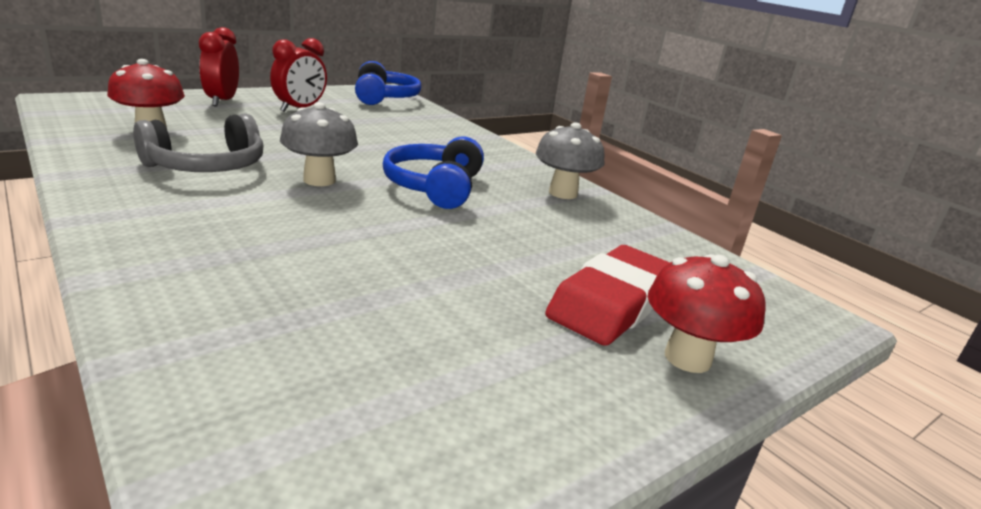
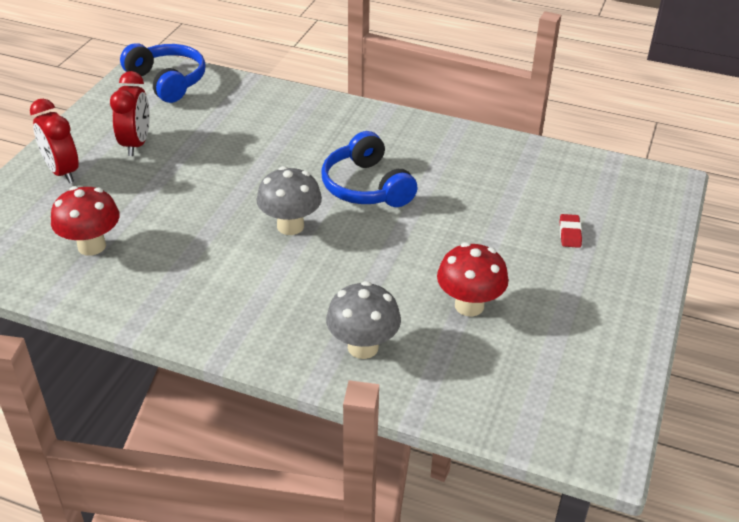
camera: 30 degrees left, 15 degrees up
(207, 166) = (201, 259): grey headphones -> none
(563, 193) = (445, 142): grey mushroom -> grey mushroom (363, 347)
(612, 303) = (570, 233): red eraser -> red eraser, size x0.41
(687, 358) = (634, 252): red mushroom -> red mushroom (469, 306)

